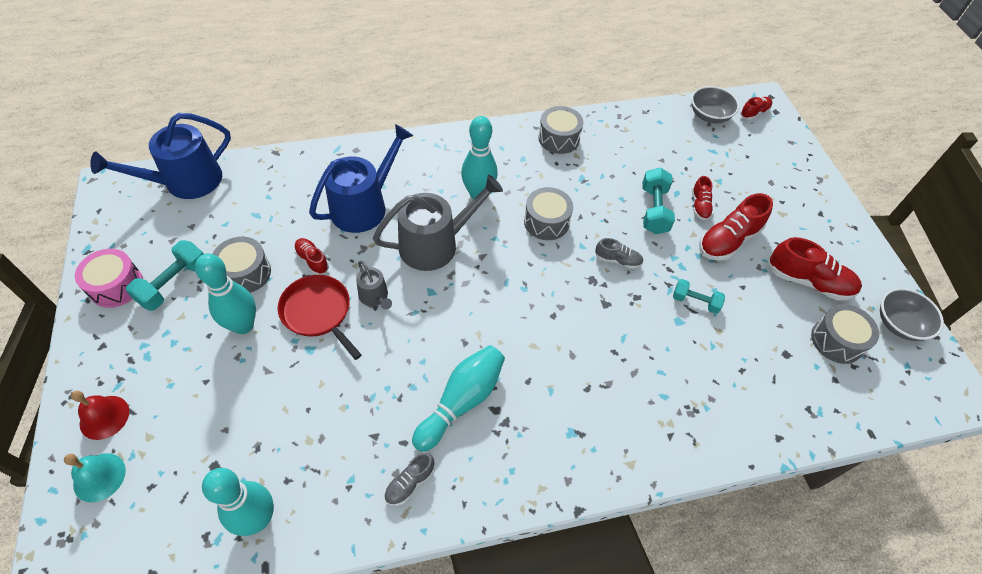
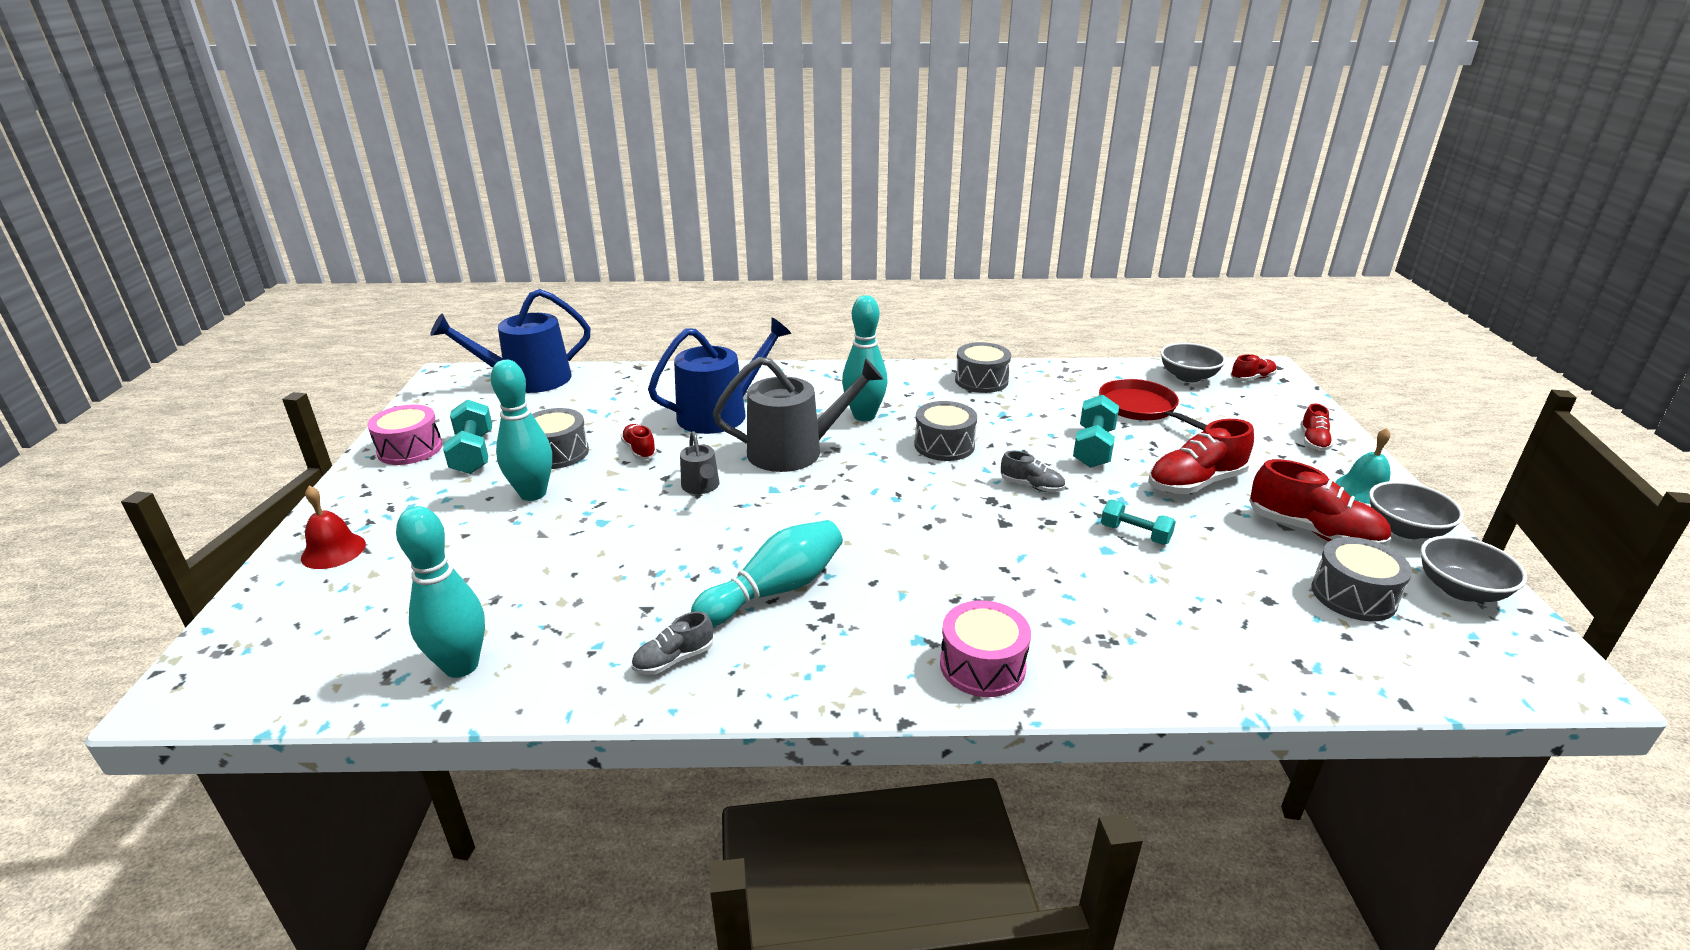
camera: 15 degrees right, 25 degrees down
(99, 477) = (296, 601): turquoise bell -> turquoise bell (1364, 489)
(174, 284) = (473, 453): turquoise dumbbell -> turquoise dumbbell turned 60 degrees counterclockwise
(318, 312) = (626, 492): red pan -> red pan (1140, 408)
(617, 449) = (982, 665): none -> pink drum
(700, 206) = (1159, 449): red shoe -> red shoe (1313, 441)
(864, 269) = (1405, 529): none -> grey bowl

